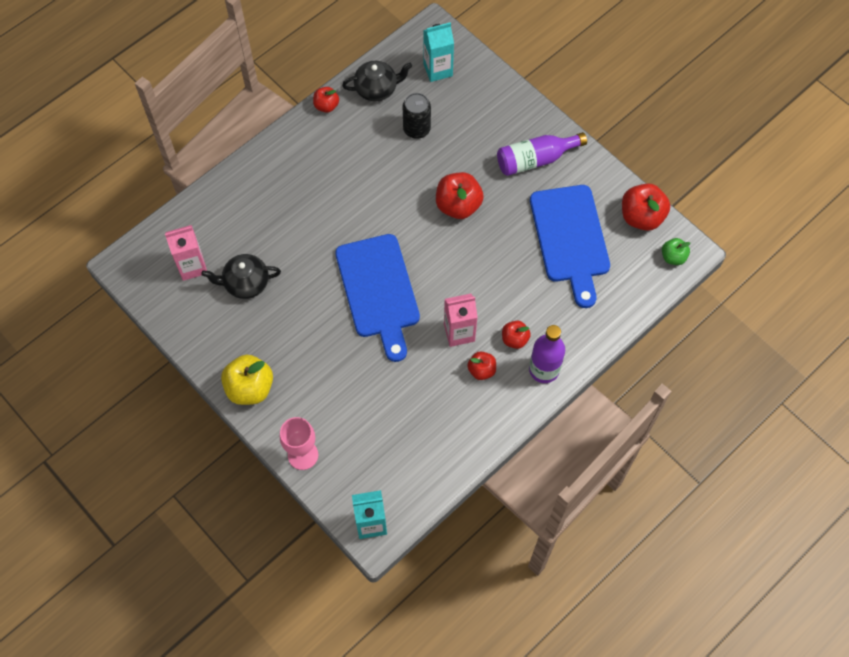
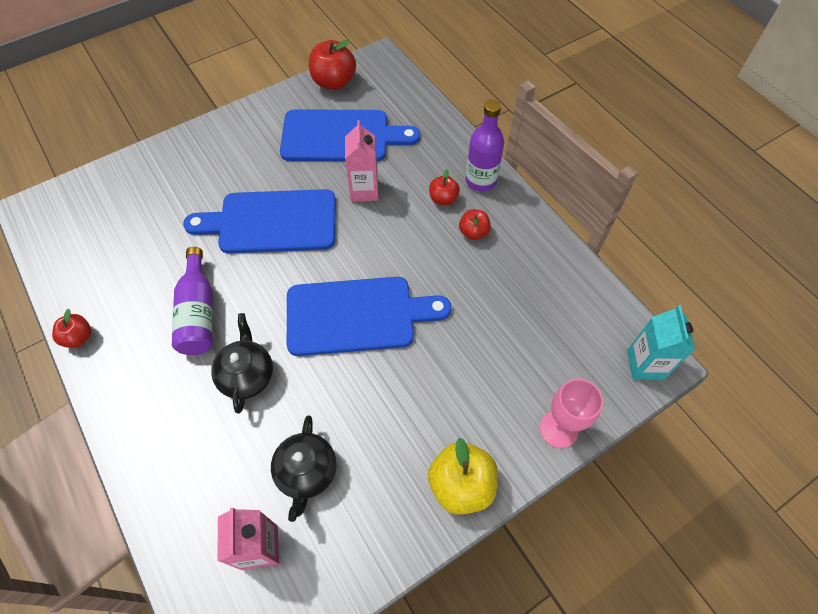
camera: 80 degrees left, 5 degrees down
(377, 89) = (82, 278): black teapot -> black teapot (247, 375)
(416, 129) = (157, 246): black can -> none
(438, 70) = (87, 214): turquoise carton -> none
(458, 205) = (271, 222): red apple -> blue cutting board
(459, 332) = (426, 245): pink carton -> pink carton (364, 190)
(535, 160) = (241, 148): purple bottle -> purple bottle (198, 313)
(673, 257) = (382, 69): green apple -> none

